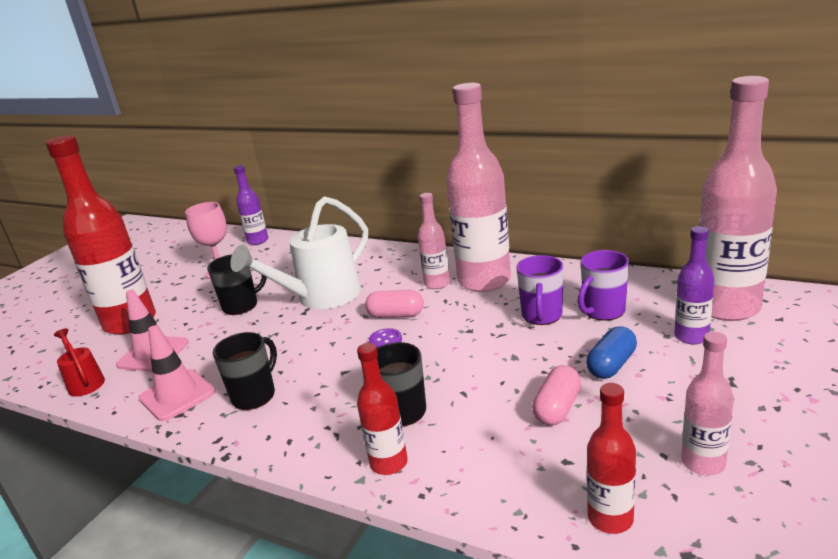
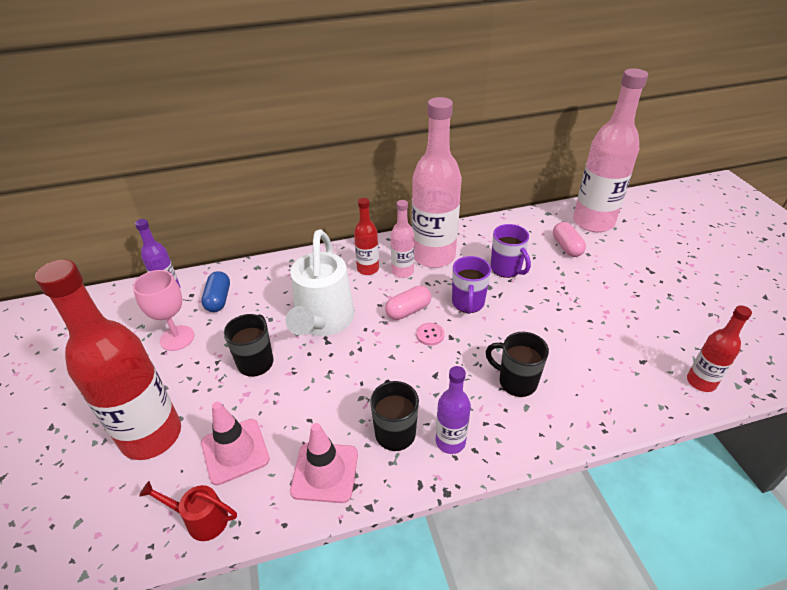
camera: 45 degrees left, 15 degrees up
(385, 340) = (430, 335): purple button -> pink button
(389, 463) = (559, 423): red bottle -> red bottle (368, 269)
(557, 408) = (597, 330): pink capsule -> pink capsule (567, 247)
(603, 311) = (536, 251): purple mug -> purple mug (468, 303)
(611, 365) = (587, 287): blue capsule -> blue capsule (218, 299)
(691, 336) = (600, 249): purple bottle -> purple bottle (450, 441)
(703, 462) = (695, 326): pink bottle -> none

